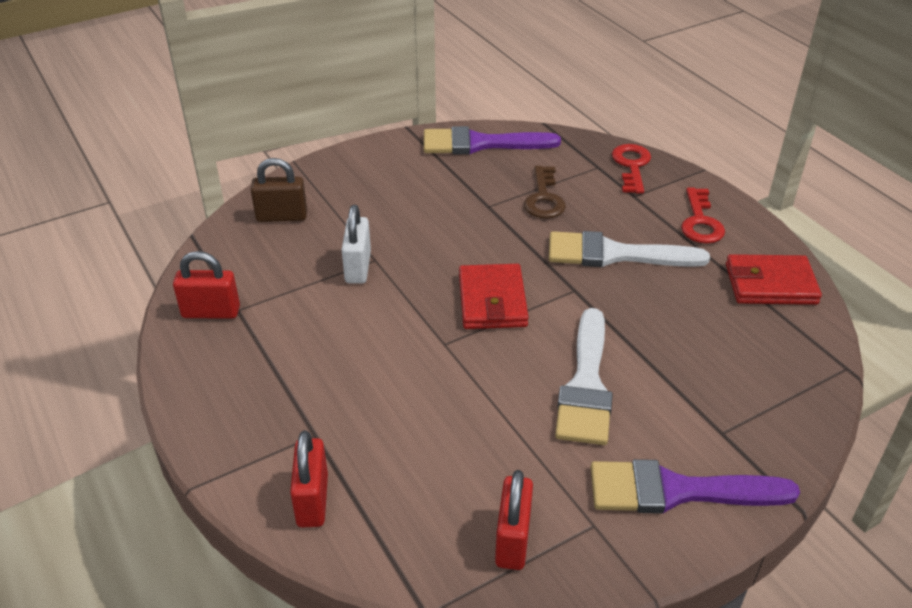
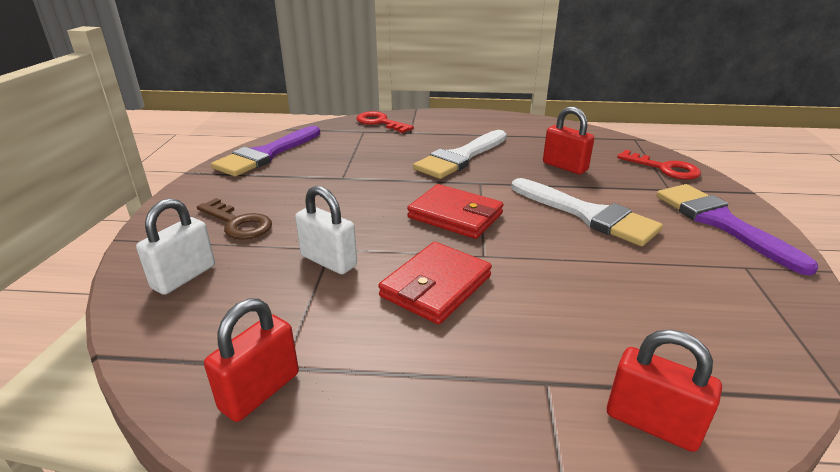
camera: 55 degrees left, 10 degrees down
(282, 216) = (184, 277): brown padlock -> white padlock
(512, 540) = (753, 310): red padlock -> red padlock (565, 166)
(544, 198) = (367, 157): brown key -> brown key (238, 223)
(677, 491) = (721, 223): purple brush -> purple brush turned 120 degrees clockwise
(700, 222) = (463, 125): red key -> red key (664, 168)
(770, 284) = (544, 130): red wallet -> red wallet (436, 286)

